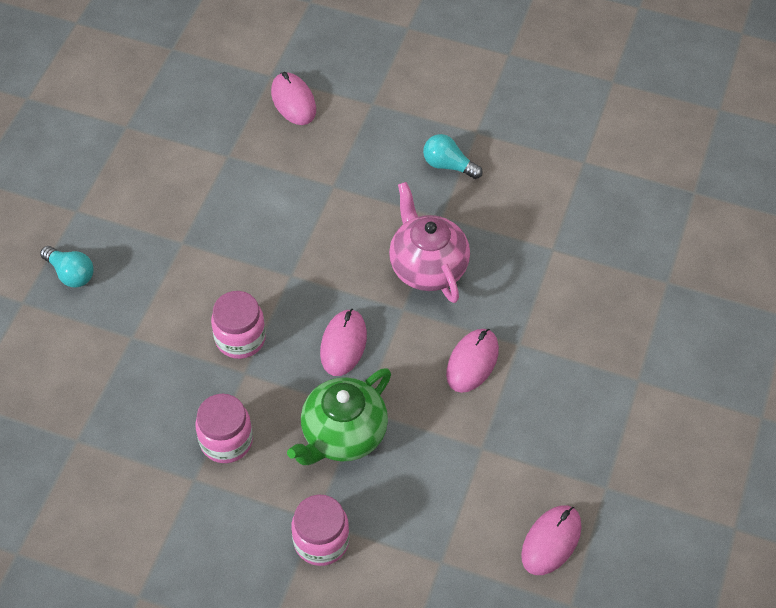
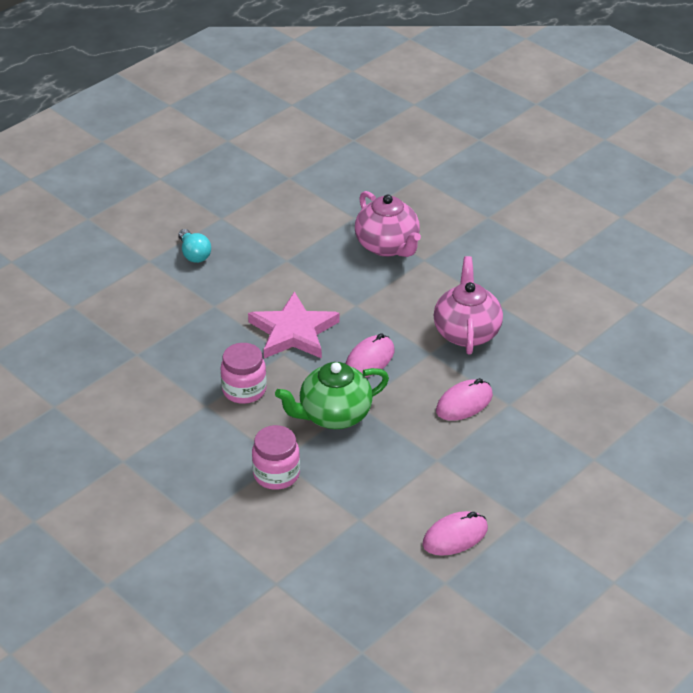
camera: 25 degrees right, 15 degrees down
(240, 338) = (293, 332): pink jar -> pink star
(284, 182) = (387, 246): none -> pink teapot
(293, 101) = (426, 198): pink mouse -> none
(448, 165) = (524, 273): turquoise light bulb -> none

